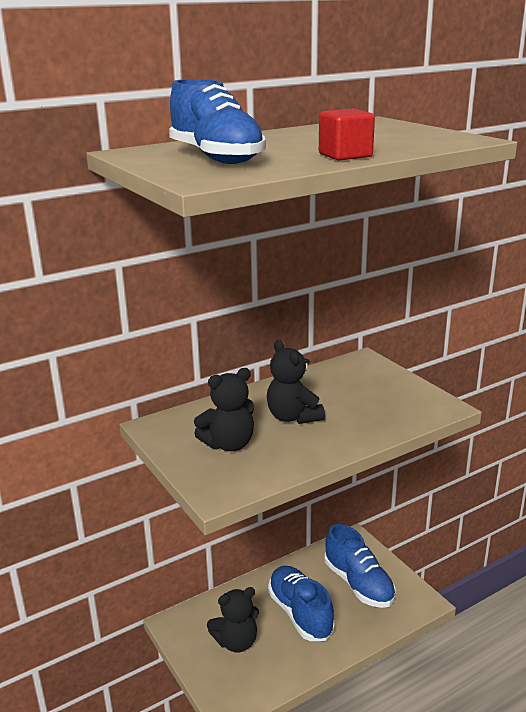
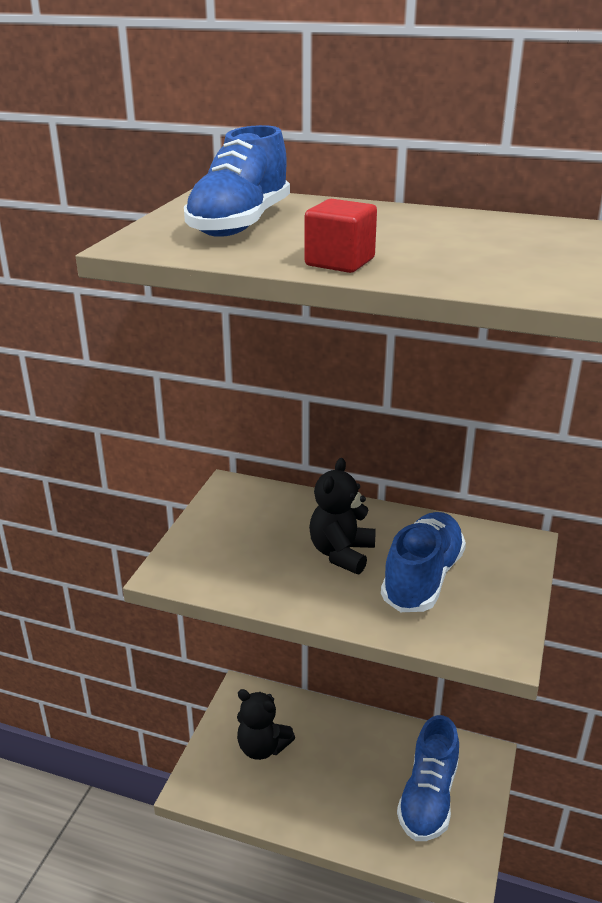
camera: 50 degrees right, 5 degrees up
(229, 444) = (249, 540): black teddy bear -> none
(300, 613) = (340, 773): blue shoe -> blue shoe (422, 578)

